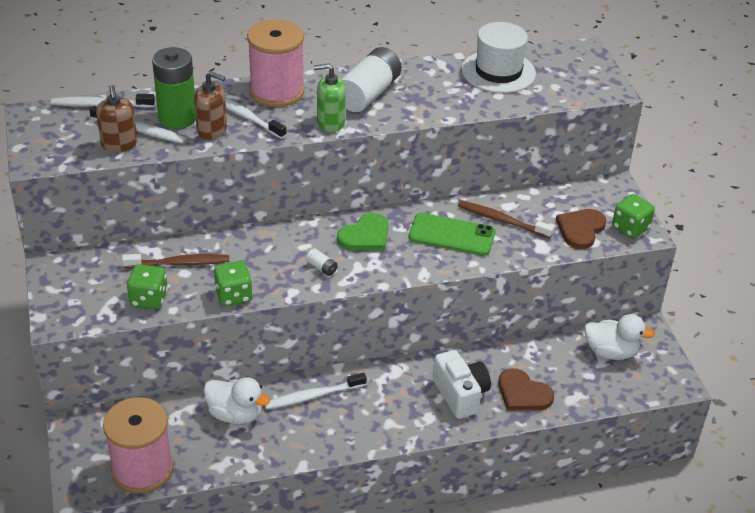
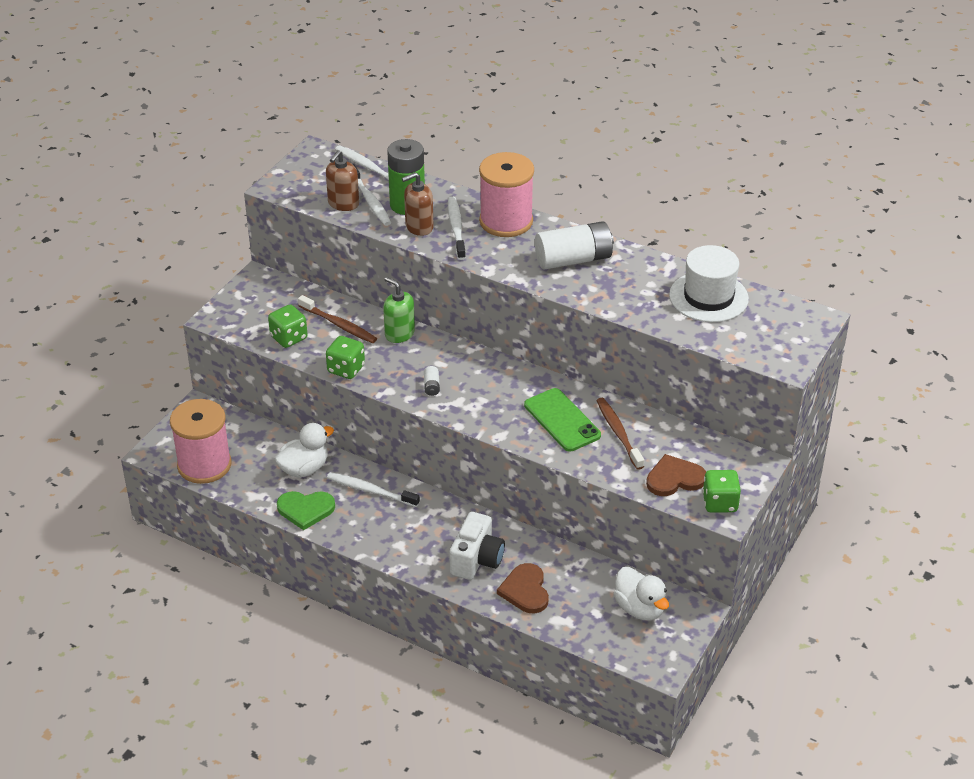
camera: 45 degrees right, 0 degrees up
(212, 130) = (419, 227): brown soap dispenser -> brown soap dispenser turned 90 degrees clockwise
(235, 414) = (304, 469): white duck -> white duck turned 105 degrees counterclockwise
(330, 123) = (512, 267): green soap dispenser -> green soap dispenser (399, 334)
(365, 236) = (495, 382): green heart -> green heart (305, 510)

